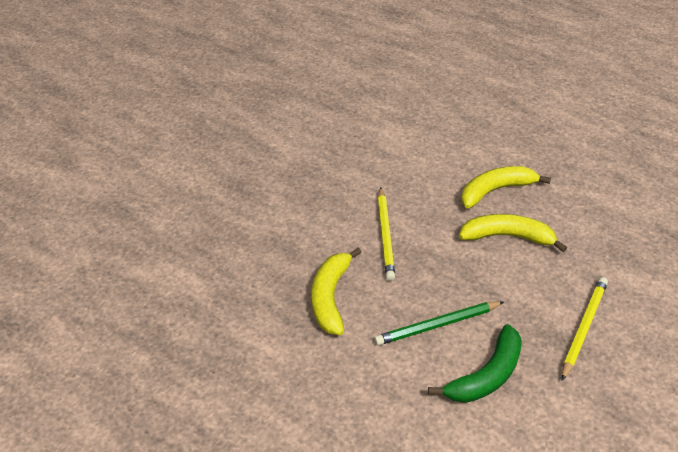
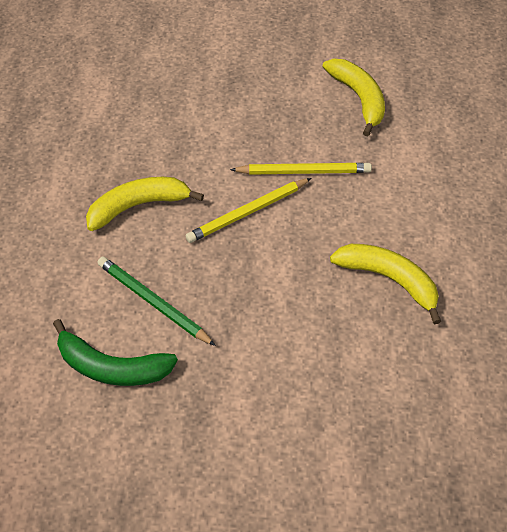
camera: 60 degrees right, 10 degrees up
(507, 236) = (321, 316): yellow banana -> yellow banana (358, 98)
(583, 328) = (228, 435): yellow pencil -> yellow pencil (303, 171)

